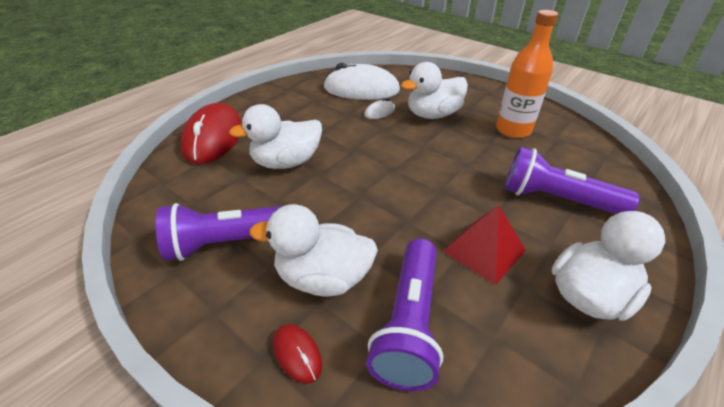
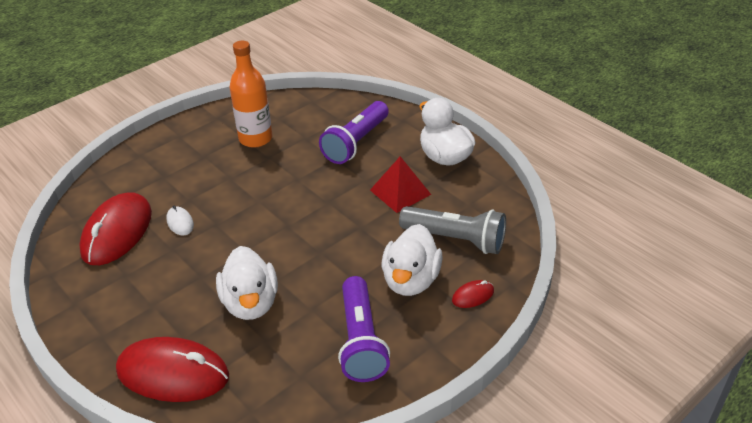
camera: 80 degrees left, 0 degrees up
(361, 89) = (117, 232): white mouse -> red mouse
(410, 323) = (455, 239): purple flashlight -> grey flashlight
(433, 115) = (205, 184): white duck -> none

